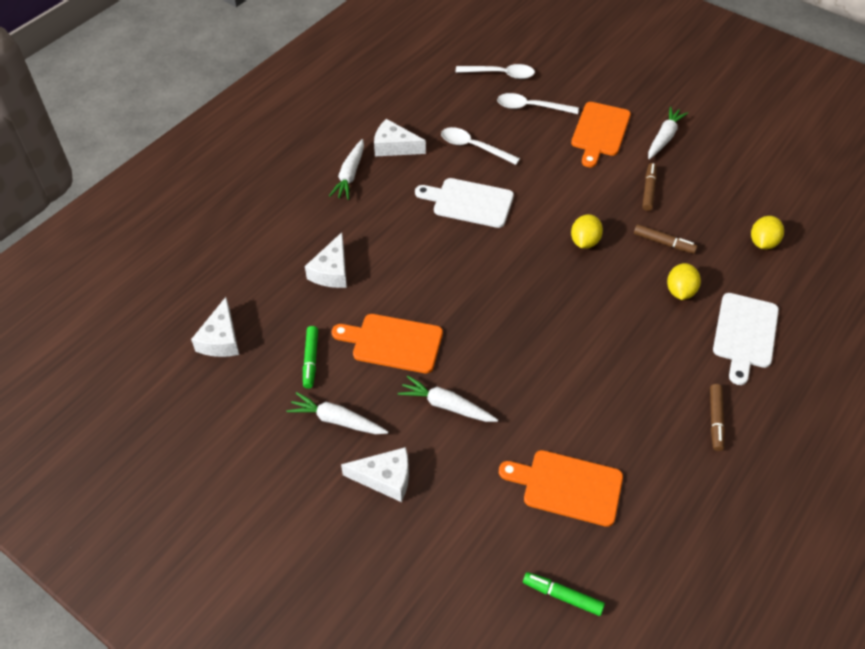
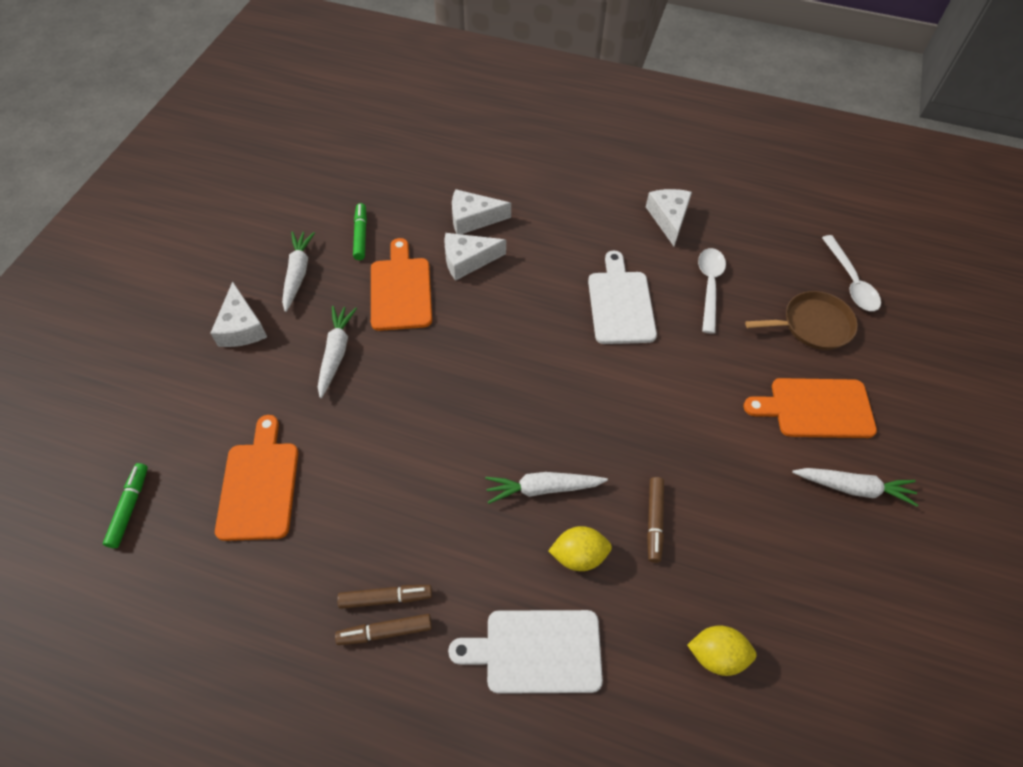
camera: 70 degrees right, 5 degrees up
(221, 339) = (365, 169): white cheese -> white cheese (467, 260)
(311, 360) = (361, 235): green marker -> green marker turned 105 degrees clockwise
(350, 175) = (607, 195): white carrot -> white carrot (542, 489)
(531, 107) = (813, 325): white spoon -> brown pan
(584, 241) = (614, 430): yellow lemon -> none
(648, 190) = (740, 486): brown marker -> brown marker (385, 598)

